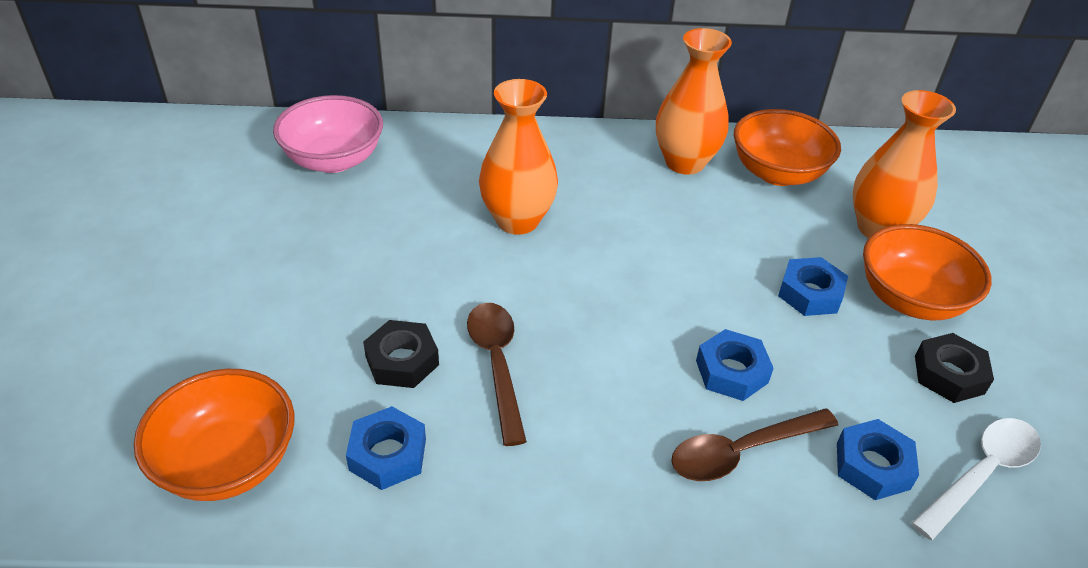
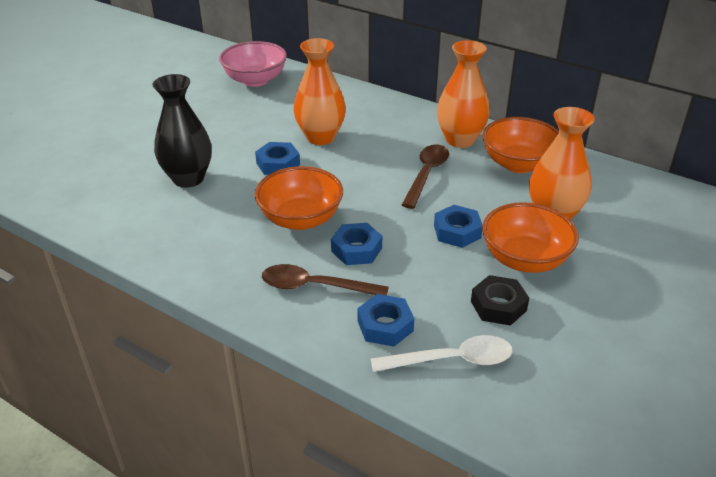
camera: 35 degrees right, 5 degrees down
(228, 462) = (70, 189): orange bowl -> orange bowl (300, 219)
(388, 454) = (138, 213): blue nut -> blue nut (278, 164)
(402, 361) = (188, 178): black nut -> black vase
(497, 364) = (232, 197): brown spoon -> brown spoon (426, 174)

